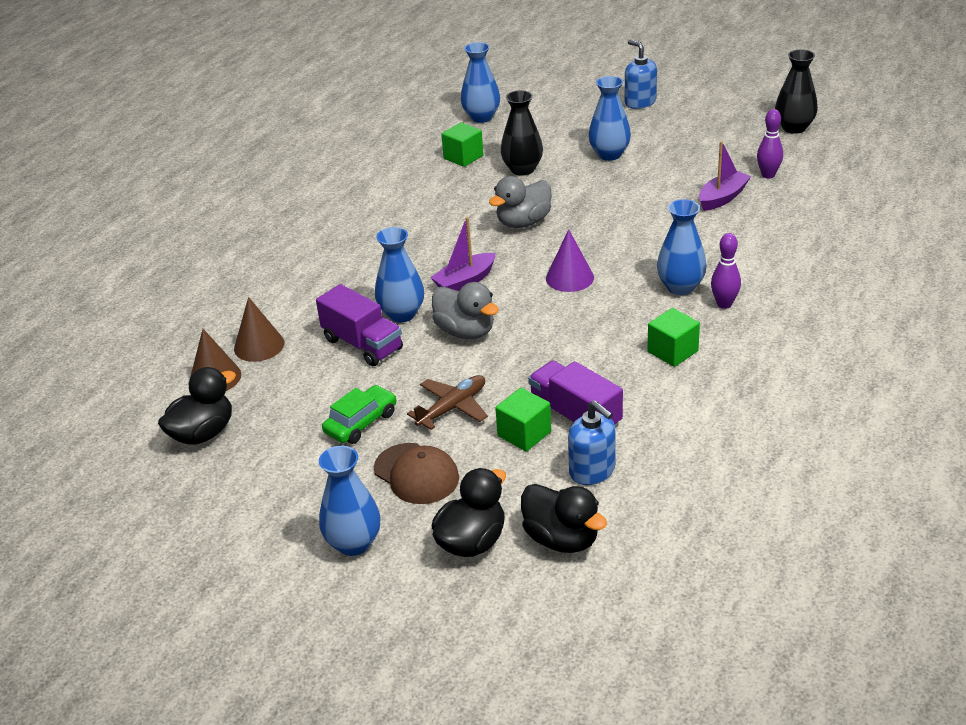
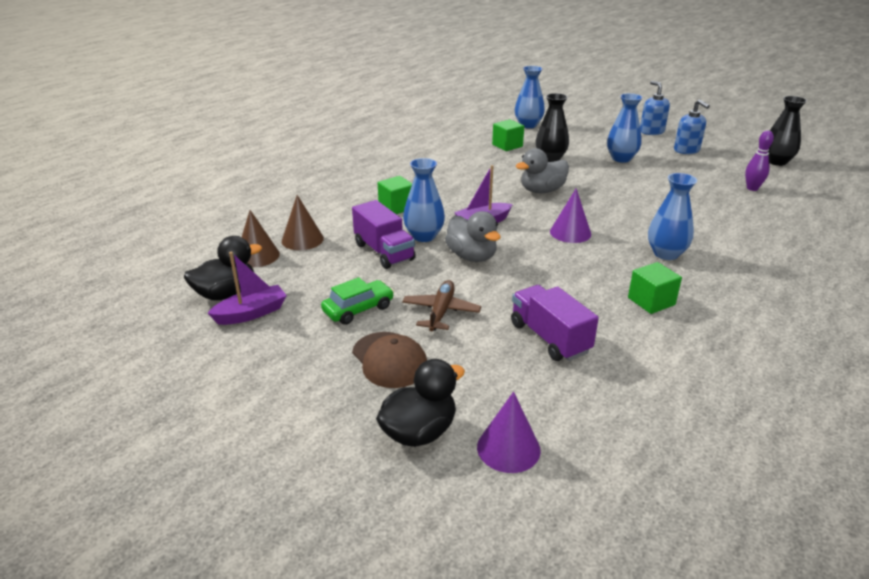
camera: 10 degrees right, 5 degrees down
(354, 543) = (308, 410): blue vase -> none
(452, 408) = (441, 312): brown plane -> brown plane turned 45 degrees counterclockwise
(524, 434) = (498, 344): green cube -> green cube (396, 207)
(561, 539) = (508, 448): black duck -> purple cone
(592, 471) = (554, 389): blue soap dispenser -> blue soap dispenser (686, 150)
(722, 198) = (711, 198): purple boat -> purple boat (251, 313)
(724, 304) = (704, 272): purple bowling pin -> none

